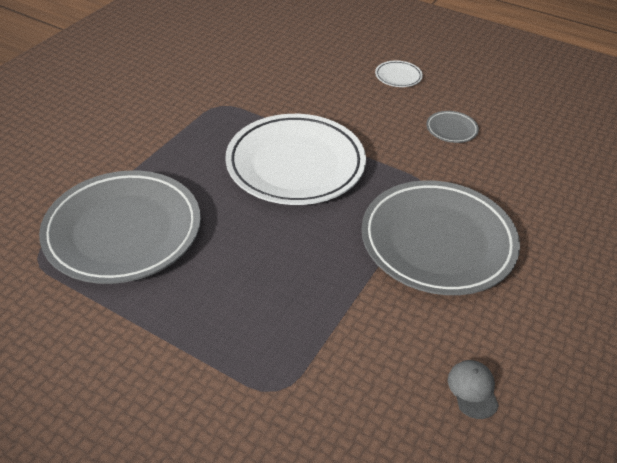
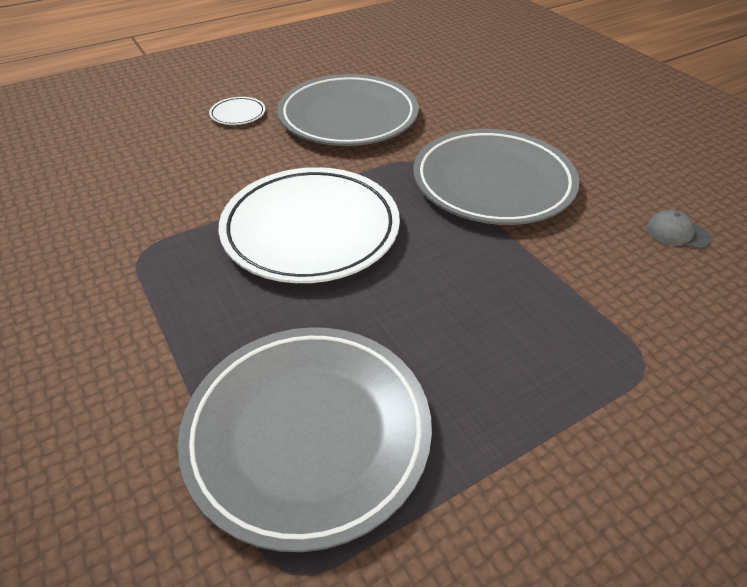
camera: 60 degrees left, 0 degrees up
(451, 129) = (348, 117): grey plate -> grey plate, size x2.50

